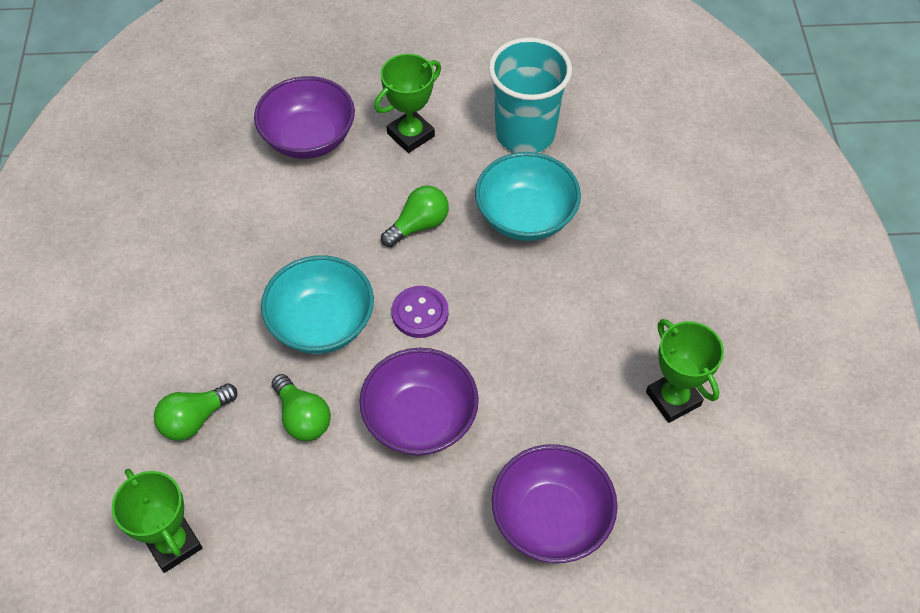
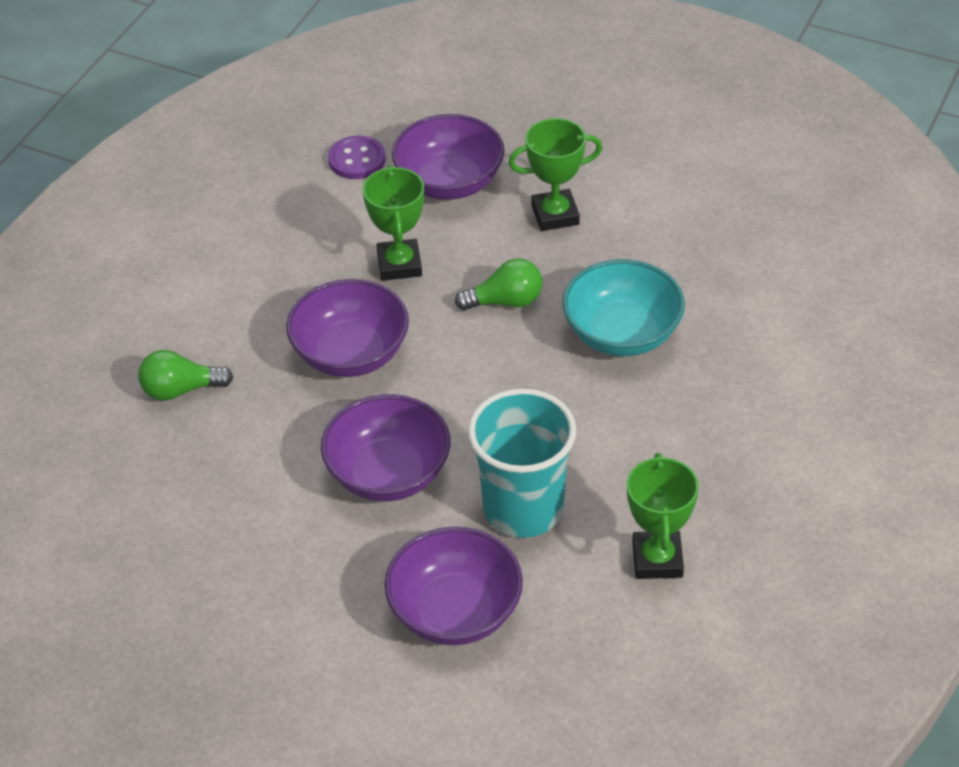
camera: 30 degrees right, 10 degrees down
(173, 544) = (97, 484): green trophy -> green trophy (399, 264)
(302, 417) = (279, 427): green light bulb -> none
(322, 323) = (351, 354): turquoise bowl -> purple bowl
(420, 313) = (452, 381): purple button -> purple button (357, 159)
(525, 133) = (677, 255): turquoise cup -> turquoise cup (523, 509)

